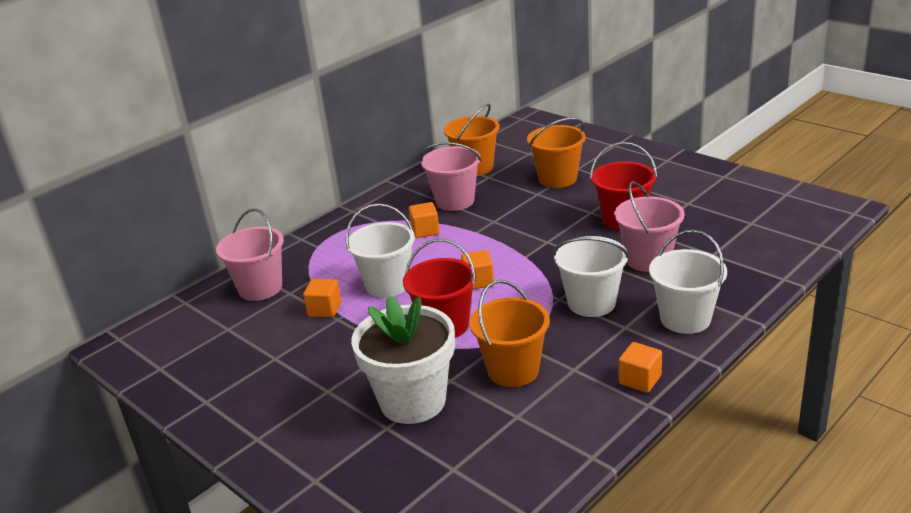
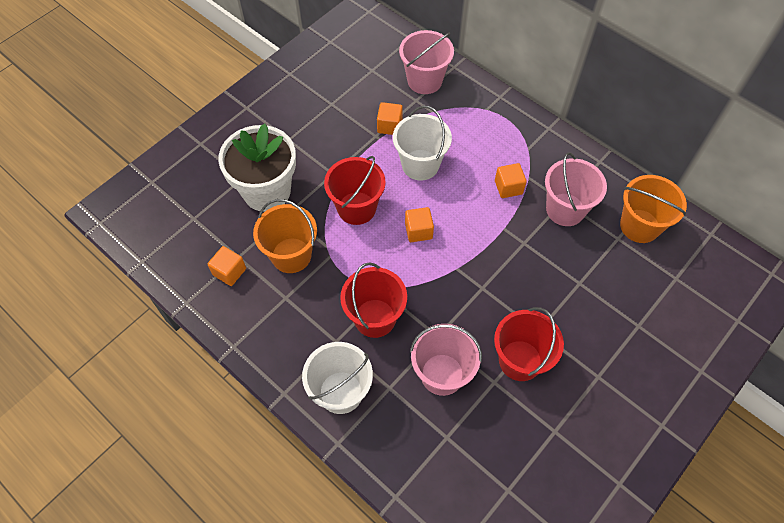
camera: 85 degrees right, 30 degrees up
(557, 178) = (613, 304): orange bucket -> none
(591, 303) = (375, 318): white bucket -> red bucket
(640, 380) = (264, 344): orange cube -> orange cube (229, 272)

